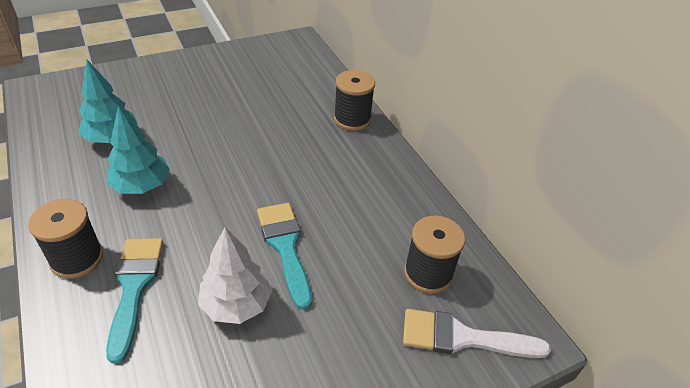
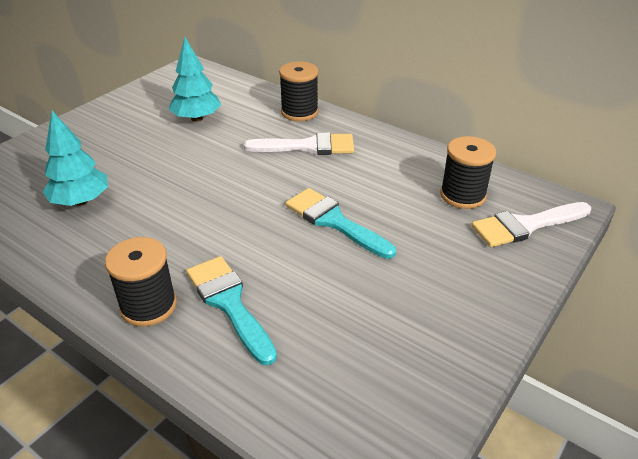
camera: 25 degrees left, 5 degrees down
(141, 186) = (153, 227): turquoise tree -> turquoise tree (196, 118)
(236, 304) = (334, 277): white tree -> none
(329, 158) = (308, 146): none -> white brush

